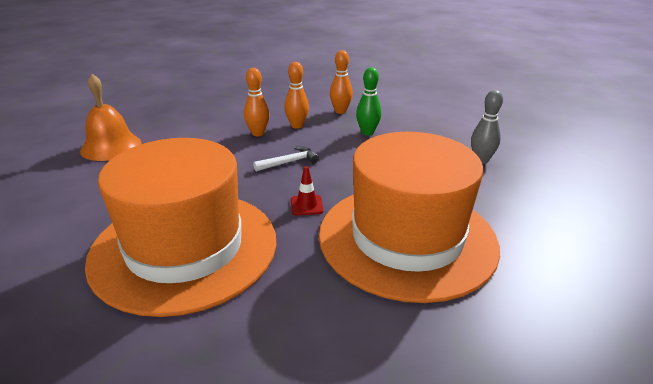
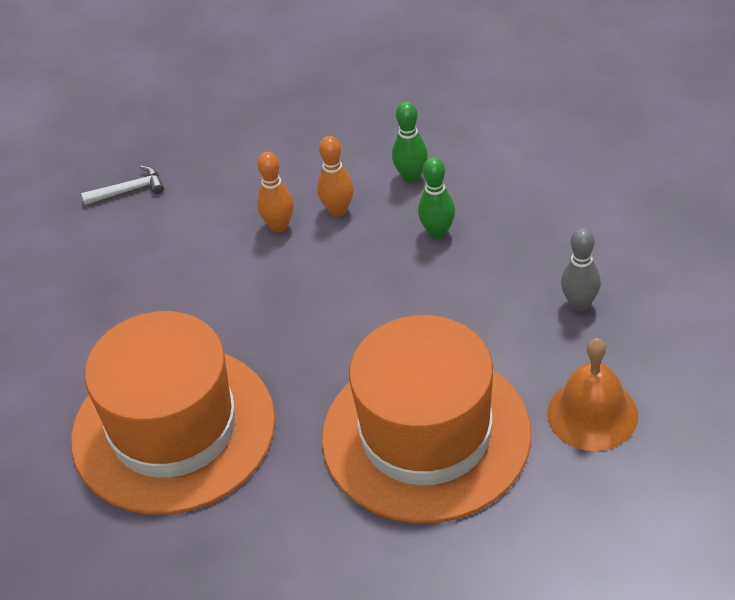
camera: 15 degrees right, 15 degrees up
(111, 146) = (80, 244): orange bell -> orange bell (592, 414)
(289, 162) = (313, 291): white hammer -> white hammer (128, 190)
(306, 205) = (320, 373): red traffic cone -> none
(340, 111) = (411, 176): orange bowling pin -> green bowling pin

